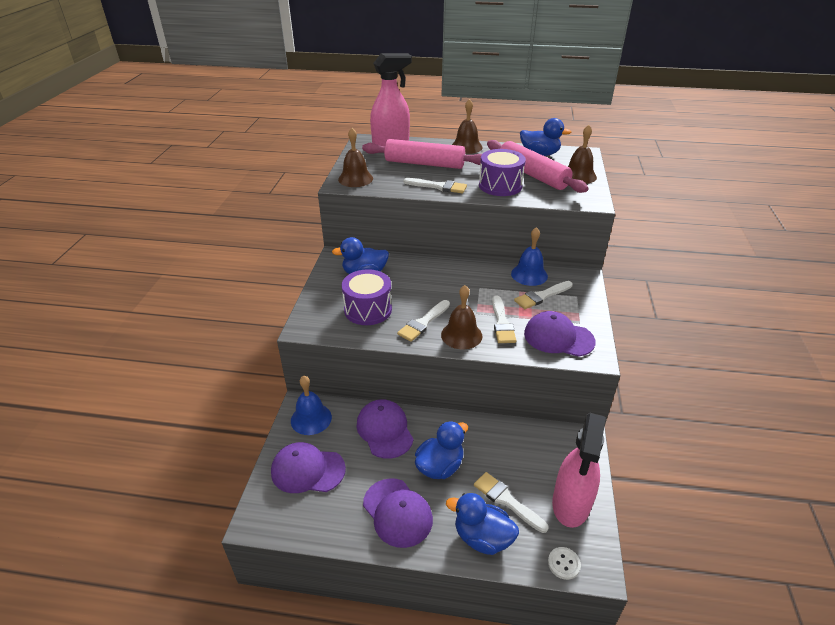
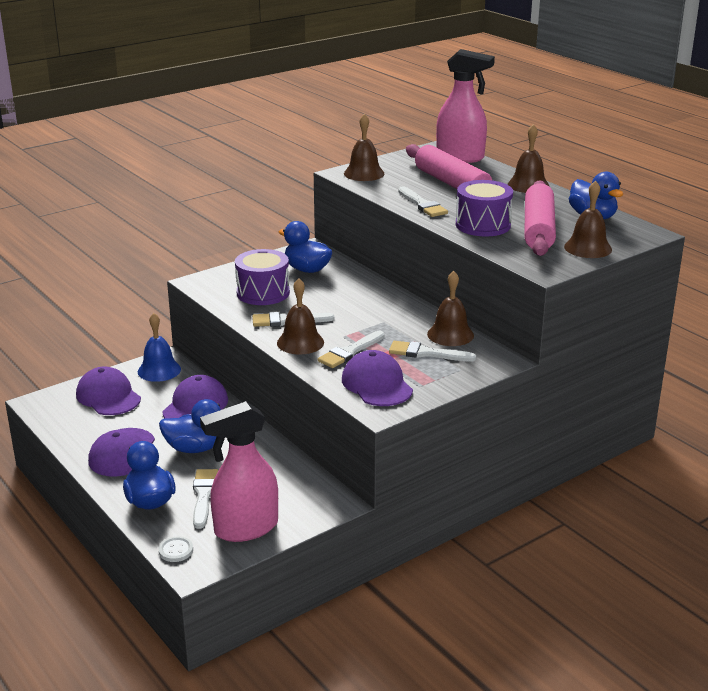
camera: 45 degrees right, 10 degrees down
(529, 274) = (450, 334): blue bell -> brown bell

